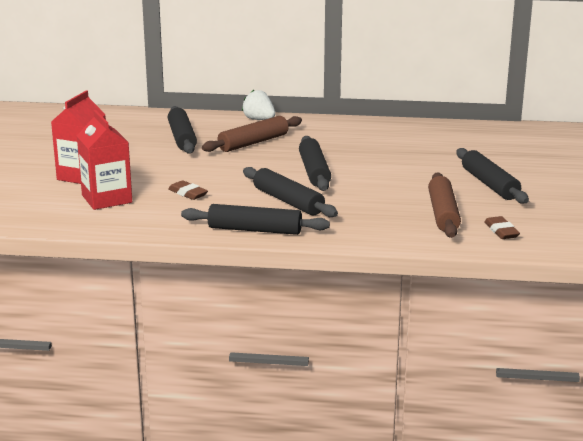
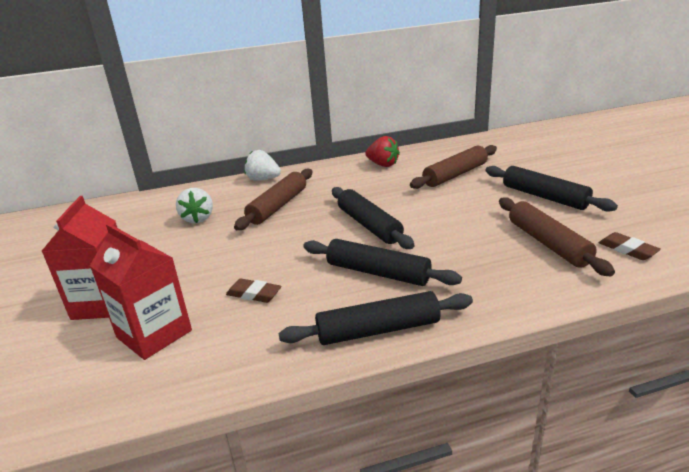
camera: 20 degrees left, 5 degrees up
(182, 138) = (198, 218): black rolling pin -> white strawberry
(378, 130) = (383, 164): none -> red strawberry
(434, 152) = (455, 175): none -> brown rolling pin

